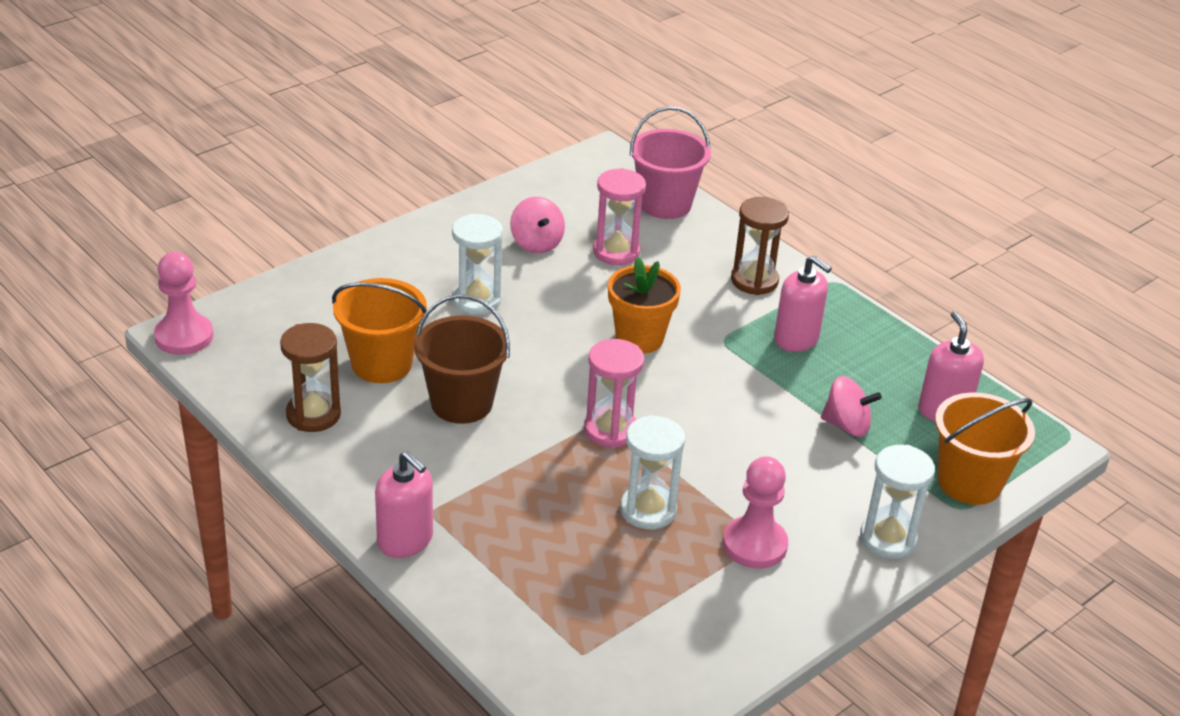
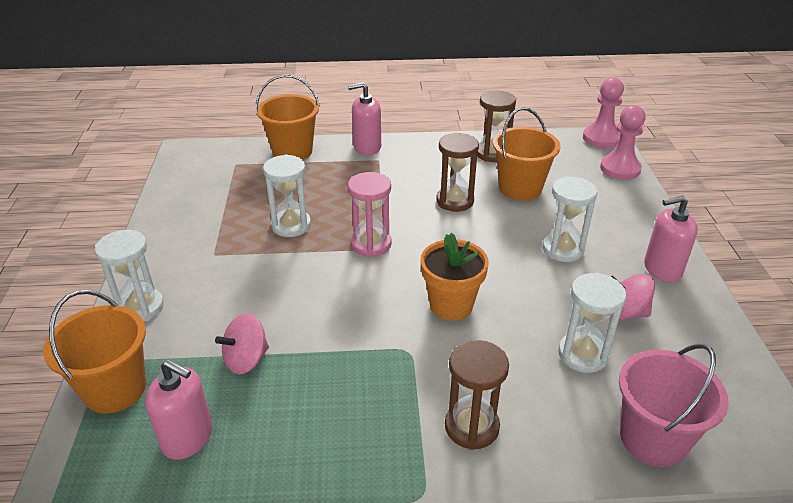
camera: 130 degrees right, 0 degrees up
(461, 403) = (455, 201): brown bucket -> brown hourglass
(491, 612) = (292, 151): none -> orange bucket
(616, 252) = (583, 354): pink hourglass -> white hourglass
(754, 545) = (215, 249): pink pawn -> pink pawn (620, 169)
(796, 339) = (367, 400): pink soap dispenser -> pink soap dispenser (662, 269)

